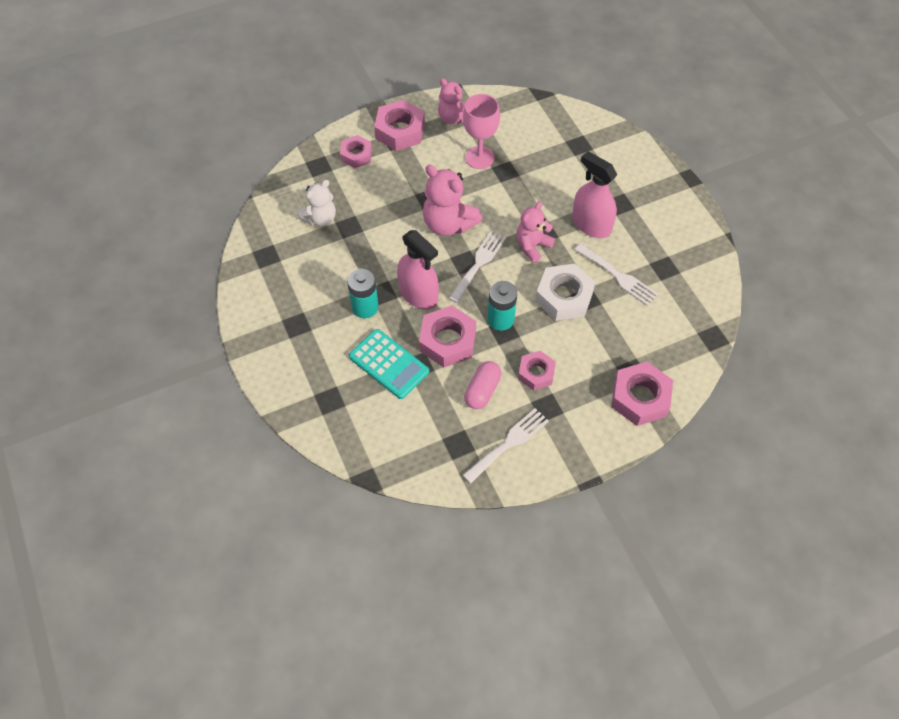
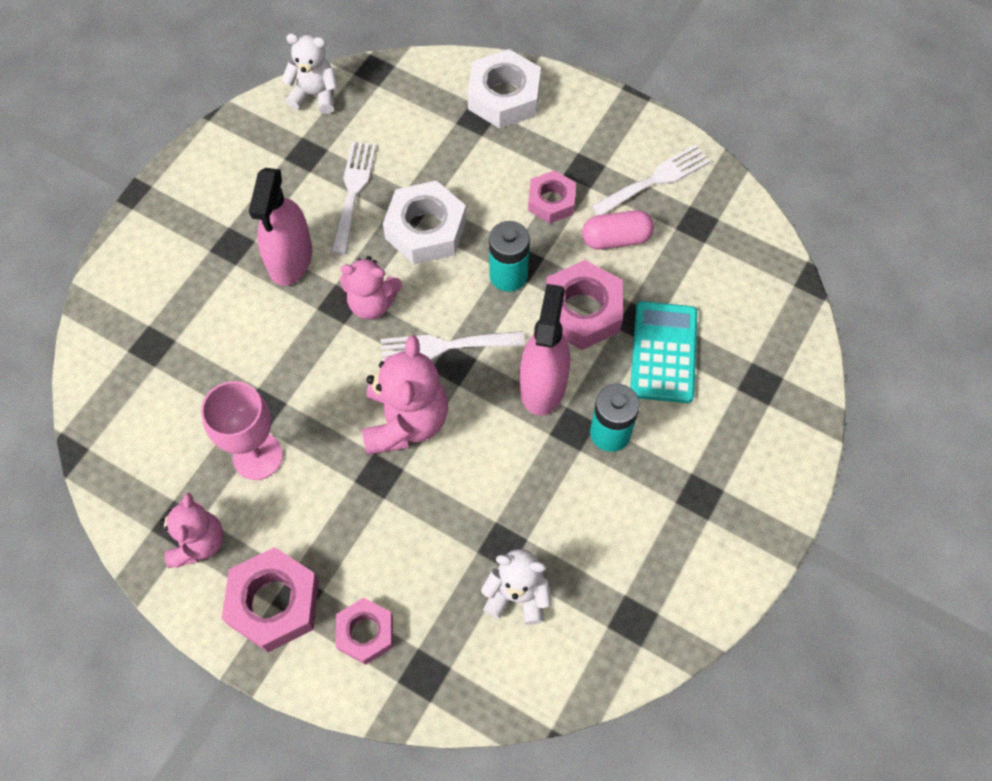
camera: 125 degrees left, 5 degrees up
(509, 443) = (655, 180): white fork -> white fork turned 135 degrees clockwise
(640, 398) = (504, 97): pink nut -> white nut
(710, 295) = (315, 95): none -> white teddy bear

